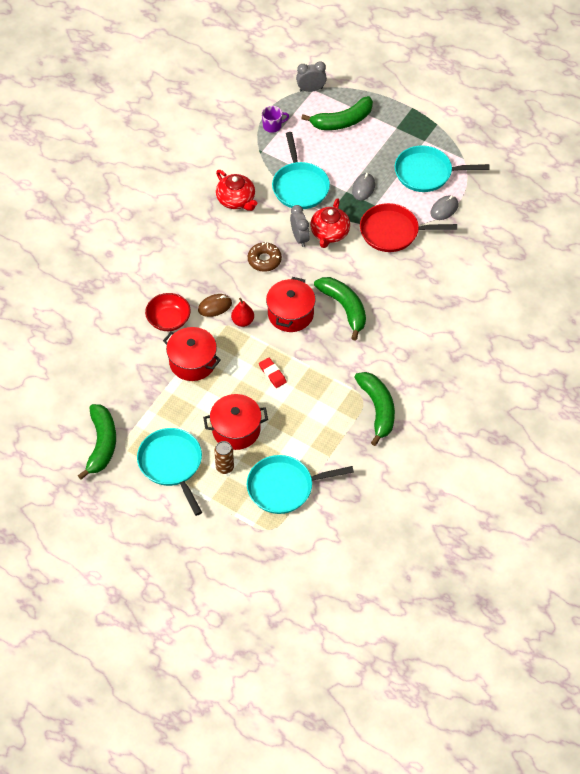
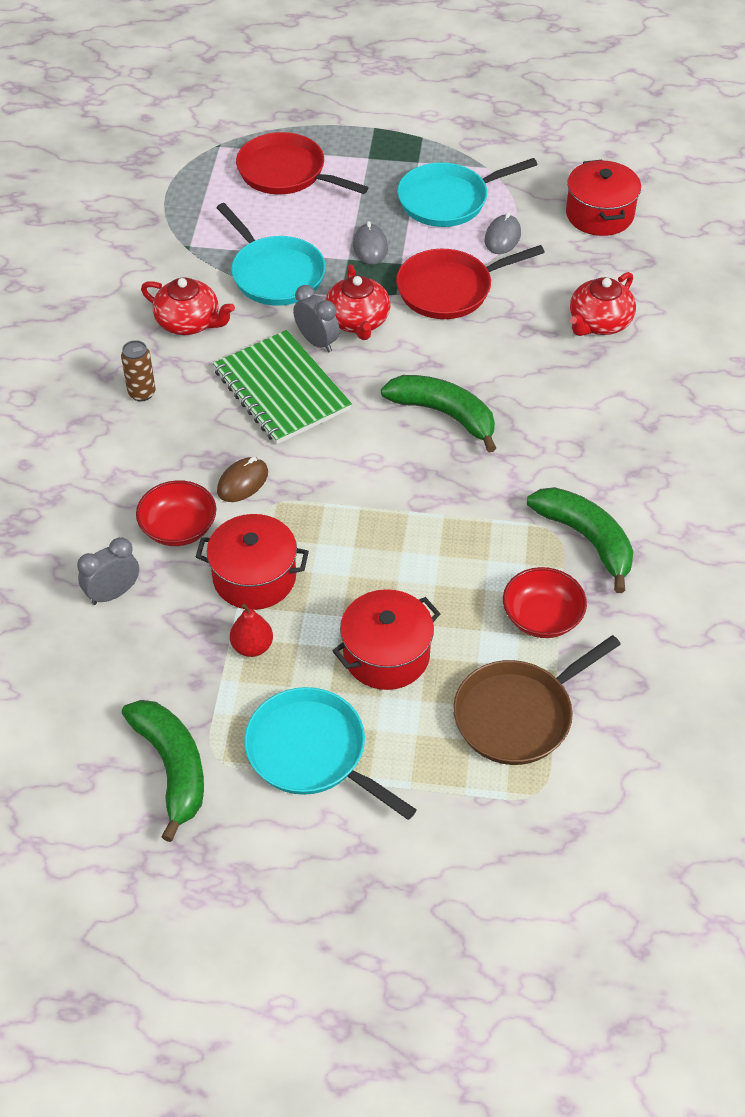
camera: 25 degrees left, 5 degrees down
(225, 467) = (403, 722): brown can -> brown can (142, 393)
(243, 321) = (300, 488): red pear -> red pear (252, 646)
(264, 260) = (282, 390): brown donut -> green notebook
(272, 126) = (186, 209): purple mug -> none
(272, 374) = (393, 548): red eraser -> none
(284, 487) = (518, 715): turquoise pan -> brown pan
(290, 314) = (368, 451): red pot -> red pot (599, 214)
(311, 89) = (215, 147): grey clock -> grey clock (113, 593)
(327, 442) = (542, 617): none -> red bowl
(342, 121) = (286, 173): green banana -> red pan
(466, 284) = (599, 323): none -> red teapot

